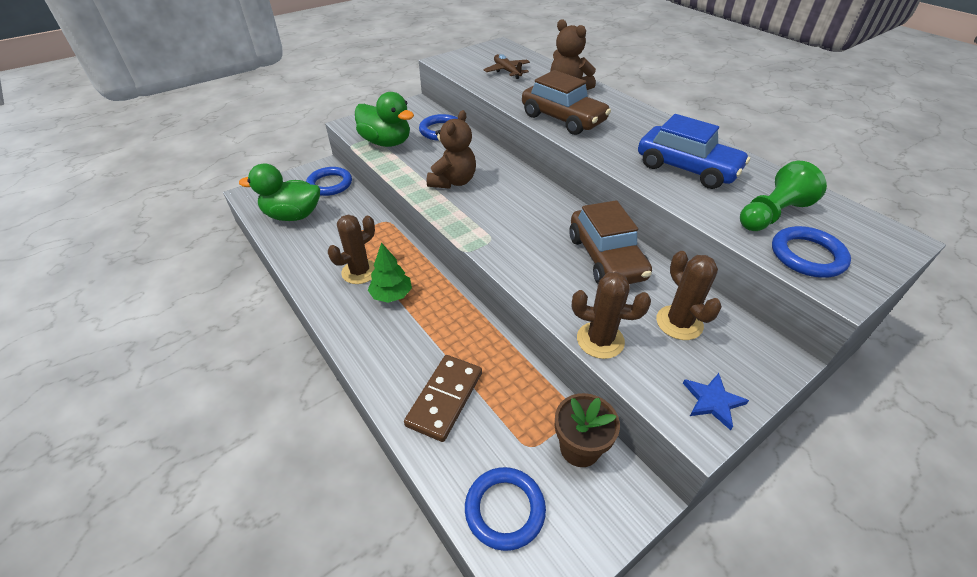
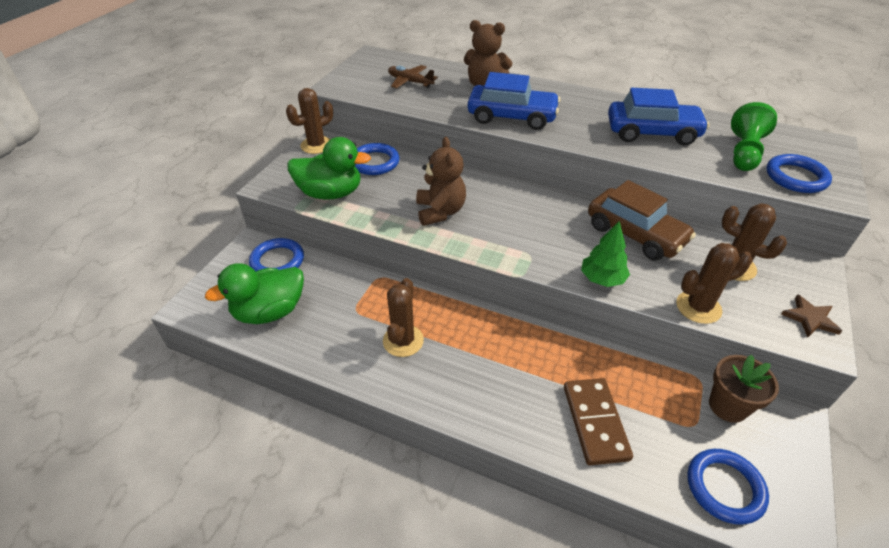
camera: 30 degrees left, 0 degrees up
(391, 295) = (457, 350): green tree -> green tree (602, 279)
(411, 106) = (316, 145): none -> brown cactus
(563, 119) = (512, 117): brown car -> blue car
(712, 401) = (810, 318): blue star -> brown star

